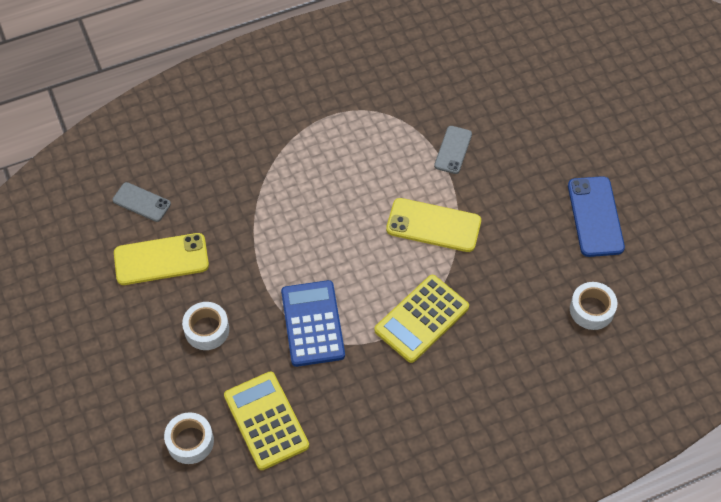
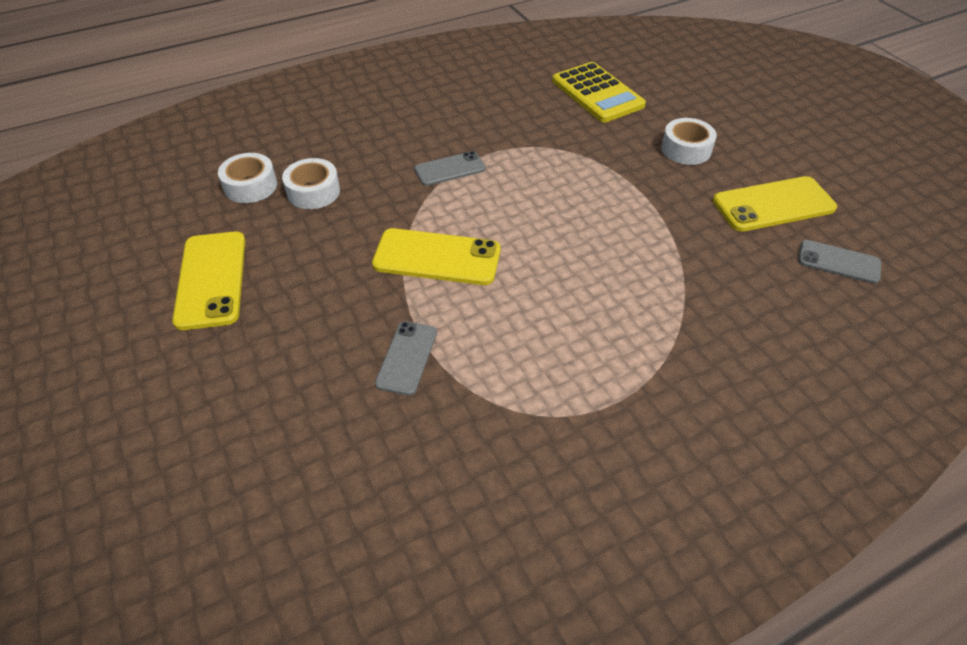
camera: 175 degrees right, 10 degrees down
(190, 441) = (663, 79): white tape -> white tape (313, 192)
(313, 323) = (571, 159): blue calculator -> none
(421, 319) = (450, 169): yellow calculator -> grey phone
(595, 216) = (212, 279): blue phone -> yellow phone

